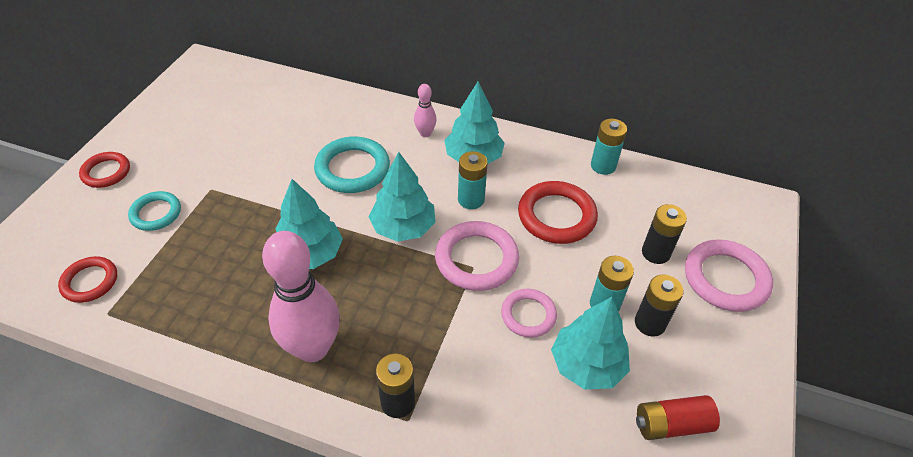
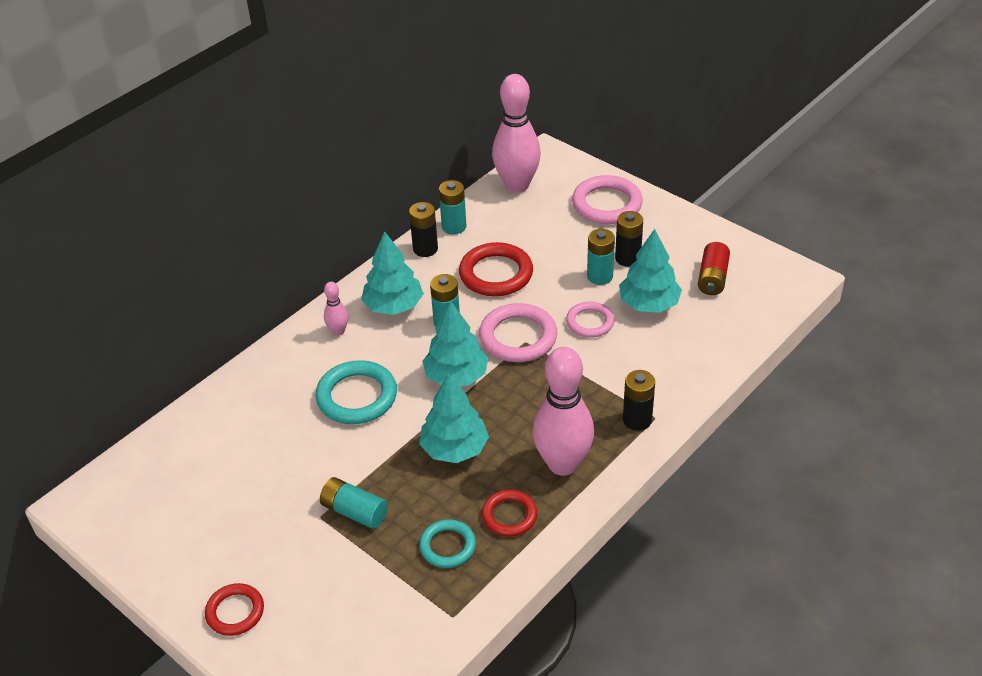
camera: 65 degrees left, 5 degrees down
(90, 282) = (403, 630): red ring -> red ring (509, 516)
(156, 213) = (331, 567): turquoise ring -> turquoise ring (447, 546)
(219, 208) = (354, 512): none -> turquoise battery
(655, 253) = (564, 231): black battery -> black battery (425, 249)
(697, 194) = (517, 185): none -> pink bowling pin

